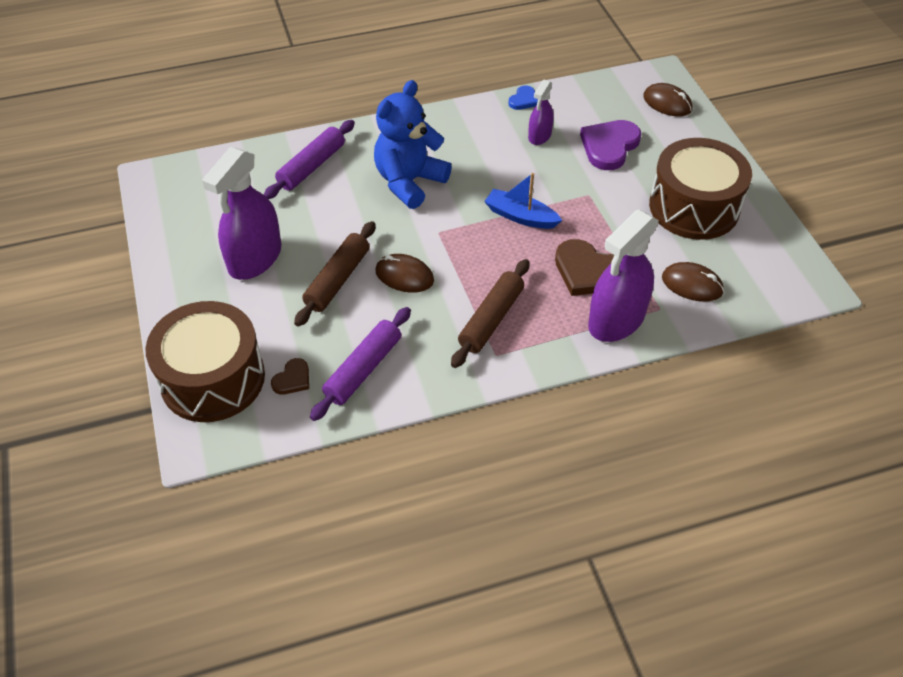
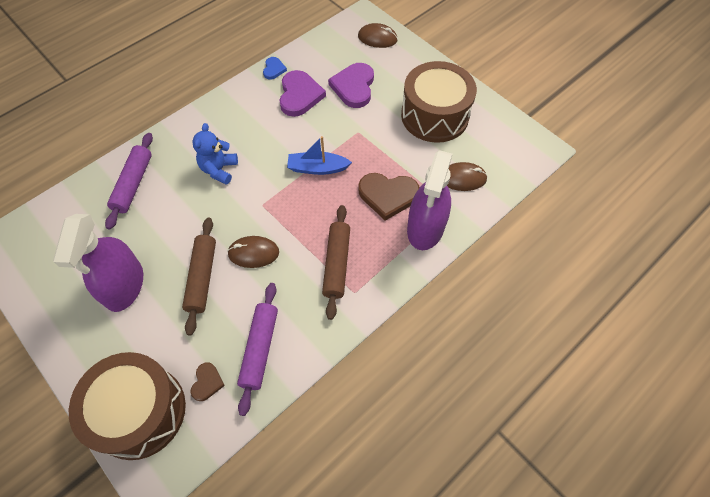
camera: 25 degrees left, 10 degrees up
(409, 182) = (219, 169): blue teddy bear -> blue teddy bear, size x0.63
(539, 136) = (299, 95): purple spray bottle -> purple heart

